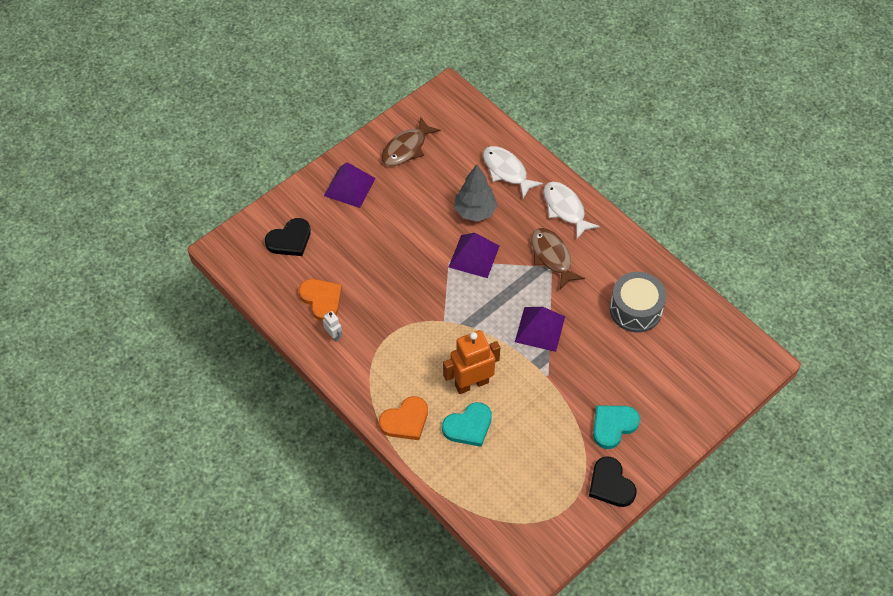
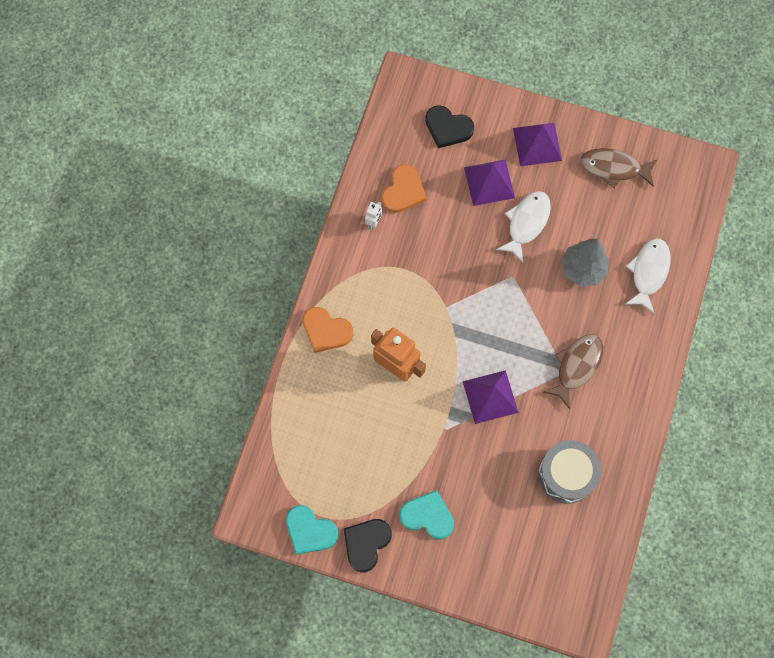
camera: 60 degrees right, 15 degrees up
(468, 426) = (352, 387): turquoise heart -> turquoise heart (310, 531)
(474, 256) = (532, 295): purple pyramid -> purple pyramid (489, 182)
(565, 209) = (640, 350): white fish -> white fish (526, 223)

